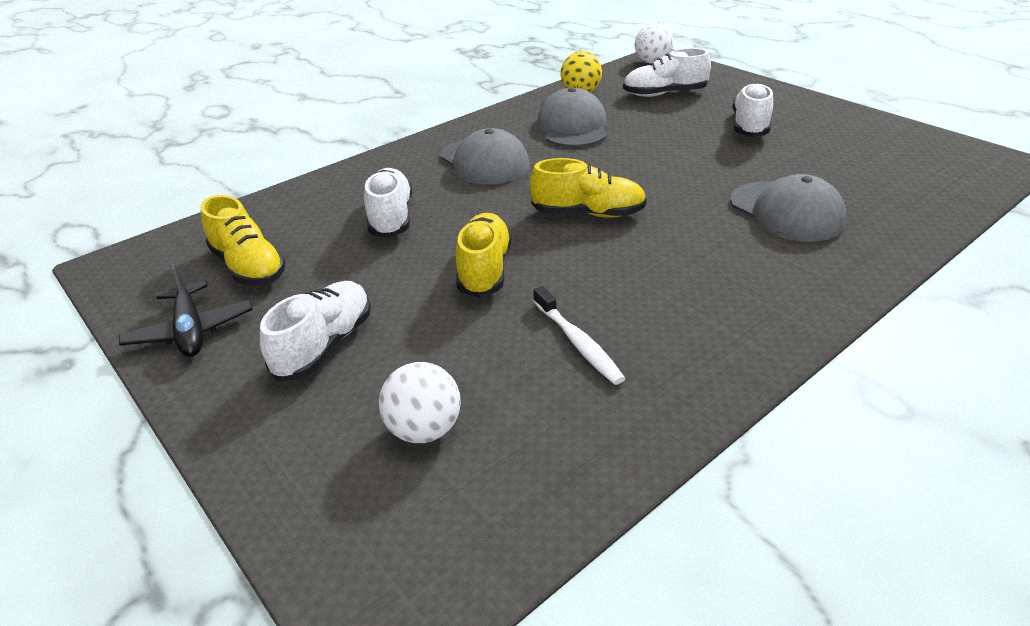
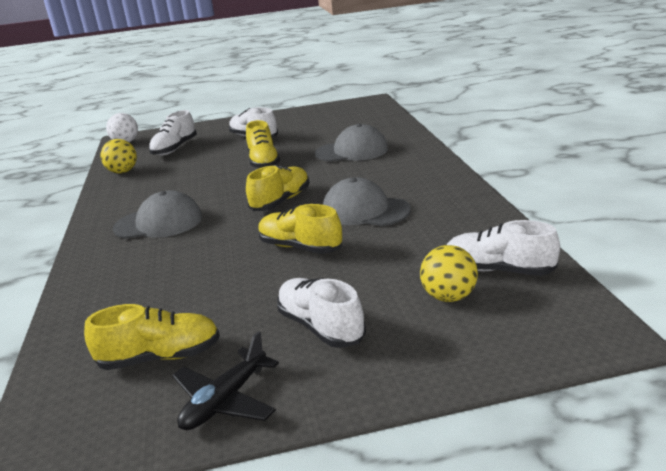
camera: 60 degrees left, 10 degrees down
(191, 331) = (225, 400): black plane -> black plane turned 120 degrees clockwise
(391, 217) = (181, 274): white shoe -> white shoe (498, 270)
(424, 430) = (448, 297): white ball -> yellow ball
(573, 126) = (165, 184): grey cap -> grey cap (365, 210)
(578, 343) = (409, 231): white toothbrush -> none
(684, 161) = (263, 162): none -> yellow shoe

